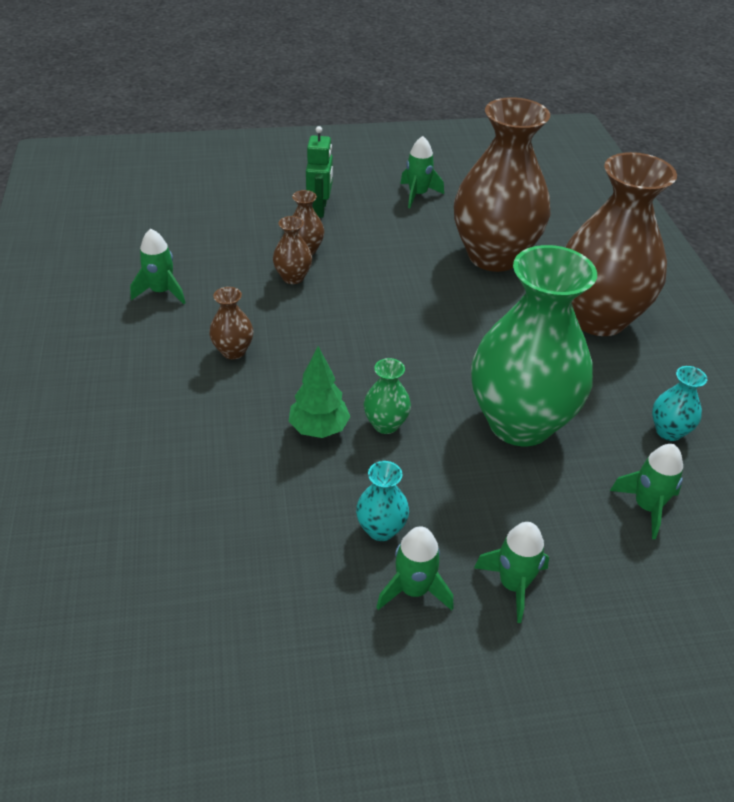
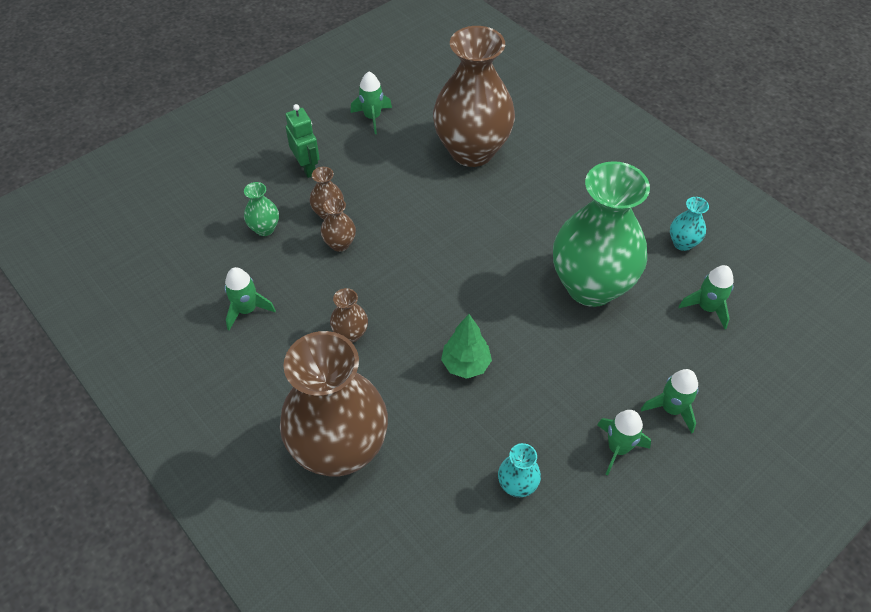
camera: 30 degrees left, 10 degrees up
(381, 529) = (566, 417): turquoise vase -> turquoise vase (517, 485)
(385, 424) = (507, 336): green vase -> green vase (265, 229)
(598, 318) = (579, 172): brown vase -> brown vase (340, 449)

